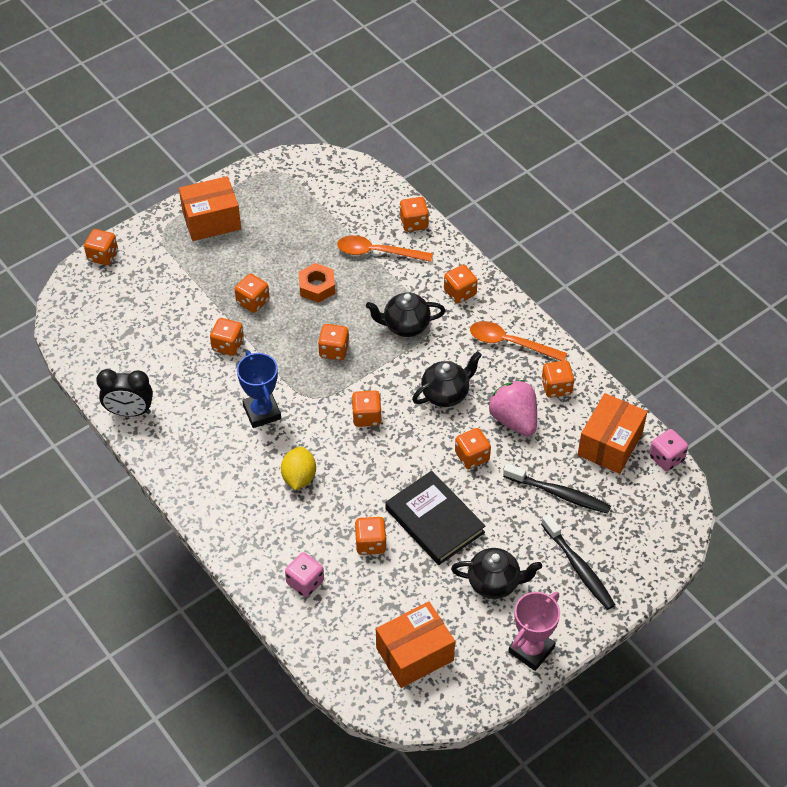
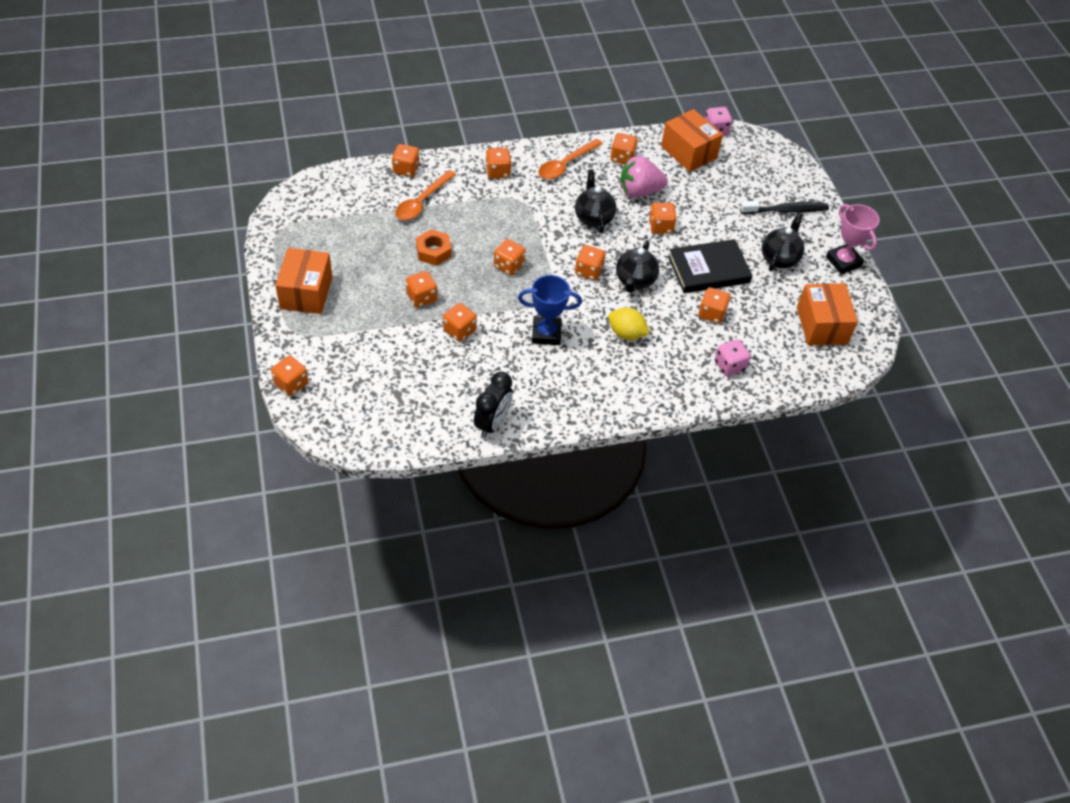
camera: 70 degrees left, 0 degrees up
(405, 326) = (511, 215): black teapot -> black teapot (635, 281)
(559, 494) = (718, 195): black toothbrush -> none

